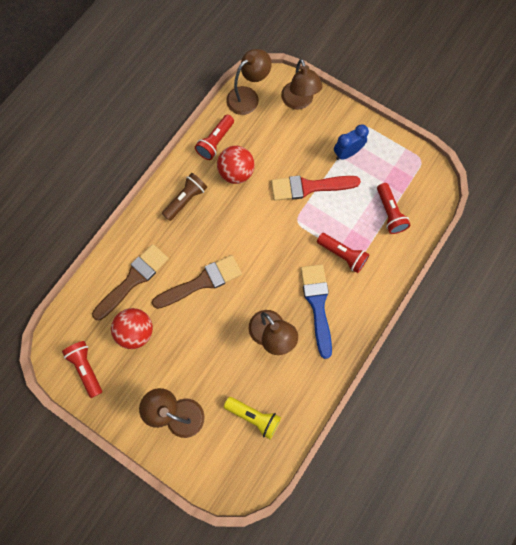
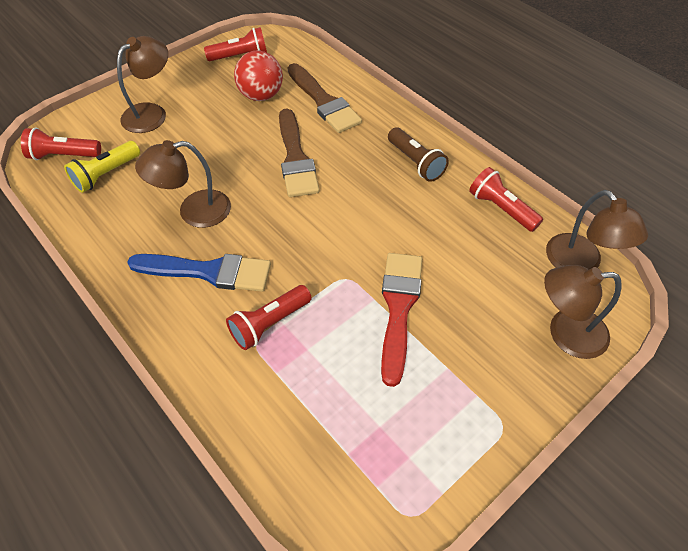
camera: 105 degrees right, 20 degrees down
(236, 173) = (445, 222): red ball -> none
(347, 153) = (450, 382): blue clock -> none
(389, 213) = (317, 418): red flashlight -> red flashlight (64, 155)

